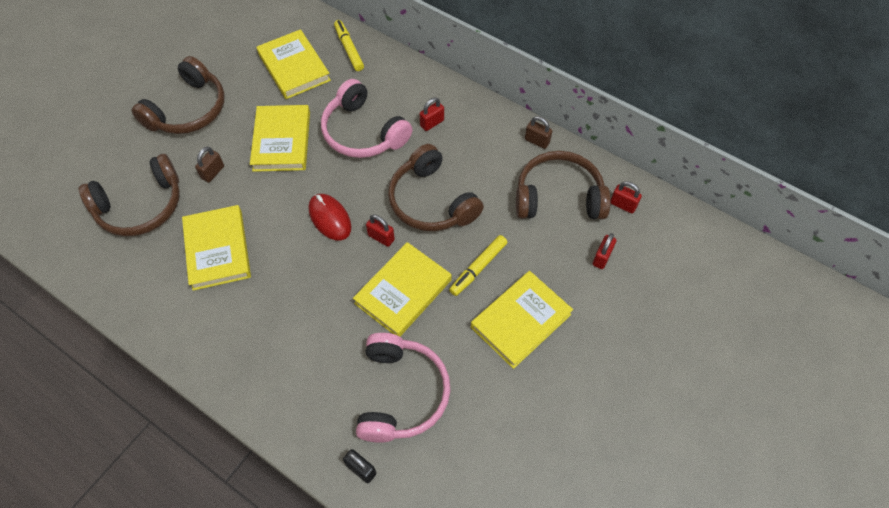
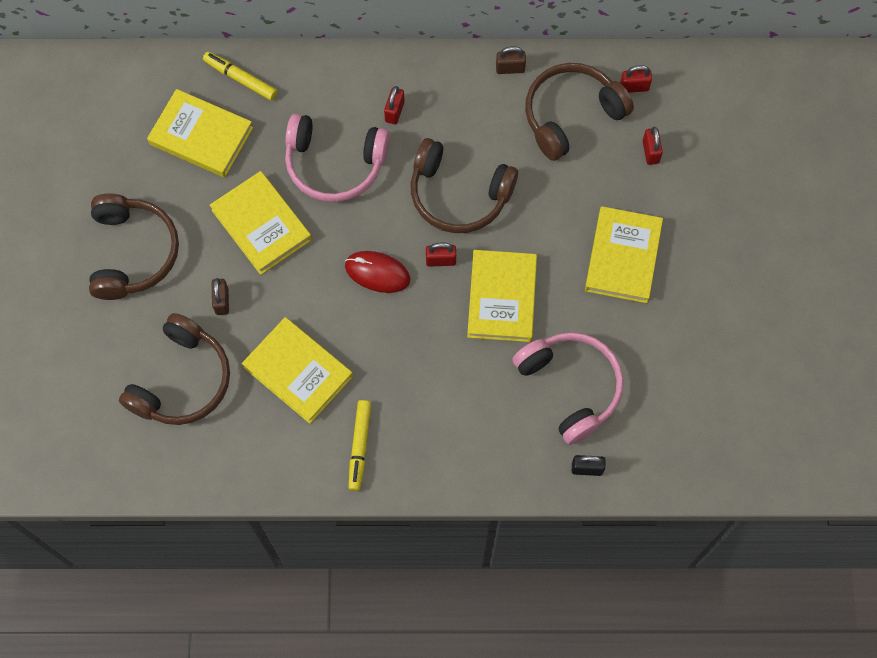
camera: 35 degrees left, 10 degrees up
(478, 268) = (550, 232): yellow marker -> yellow marker (359, 446)

